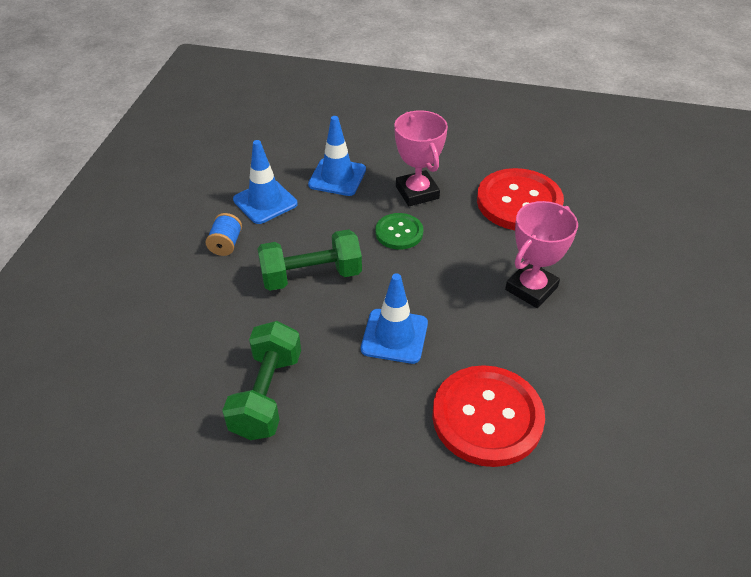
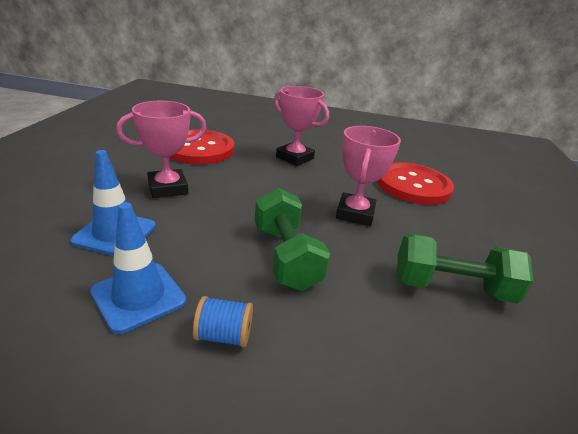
camera: 95 degrees left, 15 degrees down
(394, 336) = (355, 213): blue traffic cone -> pink trophy
(399, 232) = (225, 202): green button -> none

